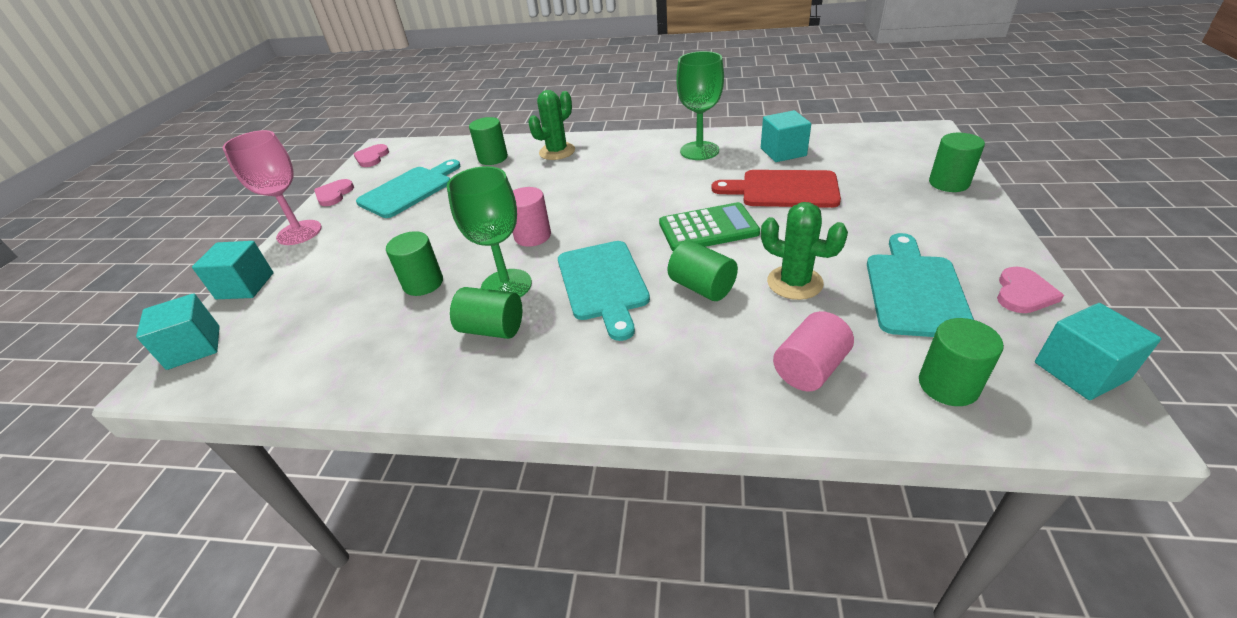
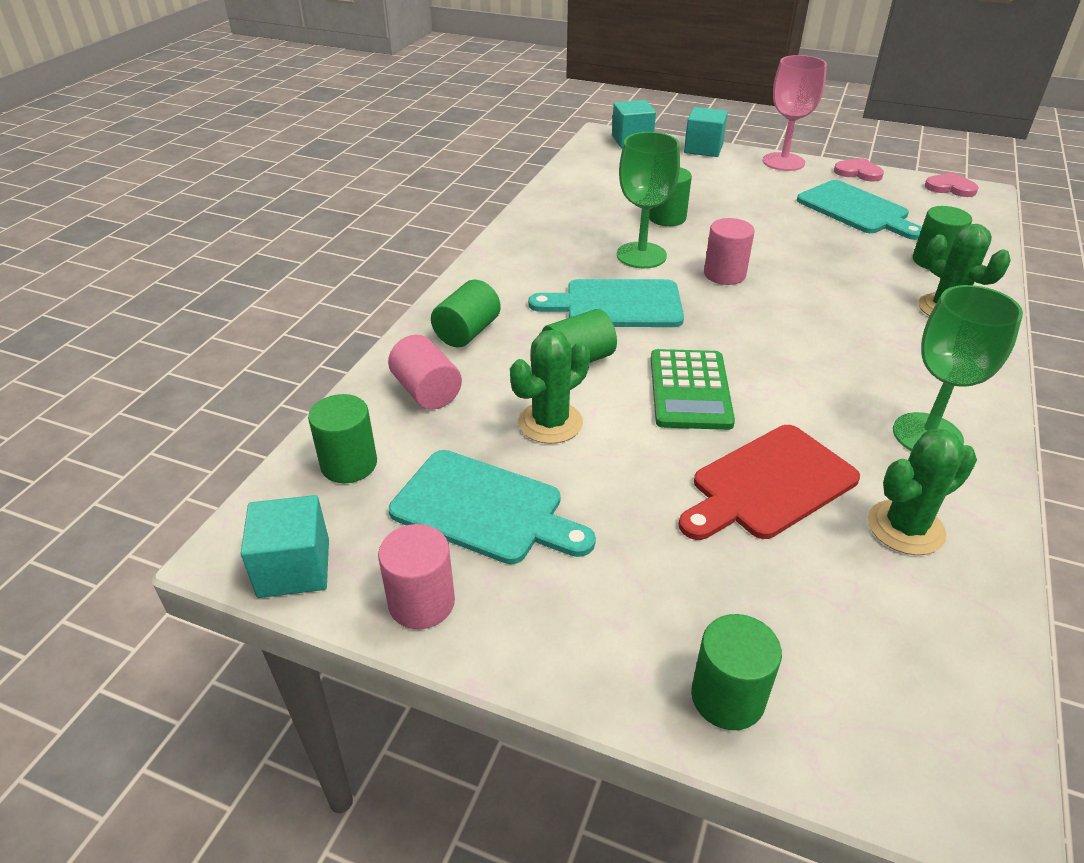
camera: 100 degrees right, 0 degrees up
(492, 329) = (582, 246): green cylinder -> green cylinder (467, 332)
(783, 152) = (905, 528): turquoise cube -> green cactus
(783, 189) = (769, 484): red cutting board -> red cutting board turned 150 degrees counterclockwise
(1023, 293) = (421, 603): pink heart -> pink cylinder

